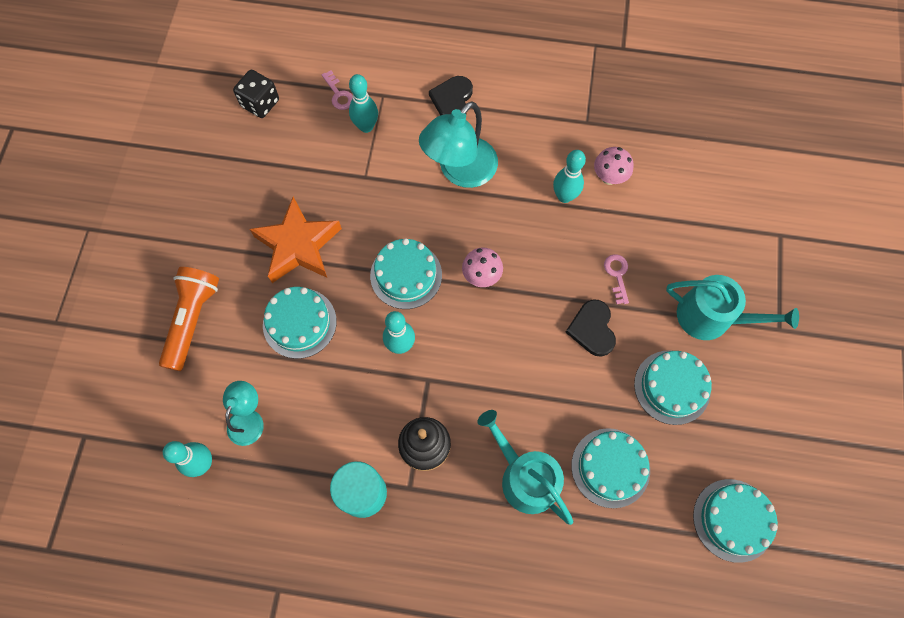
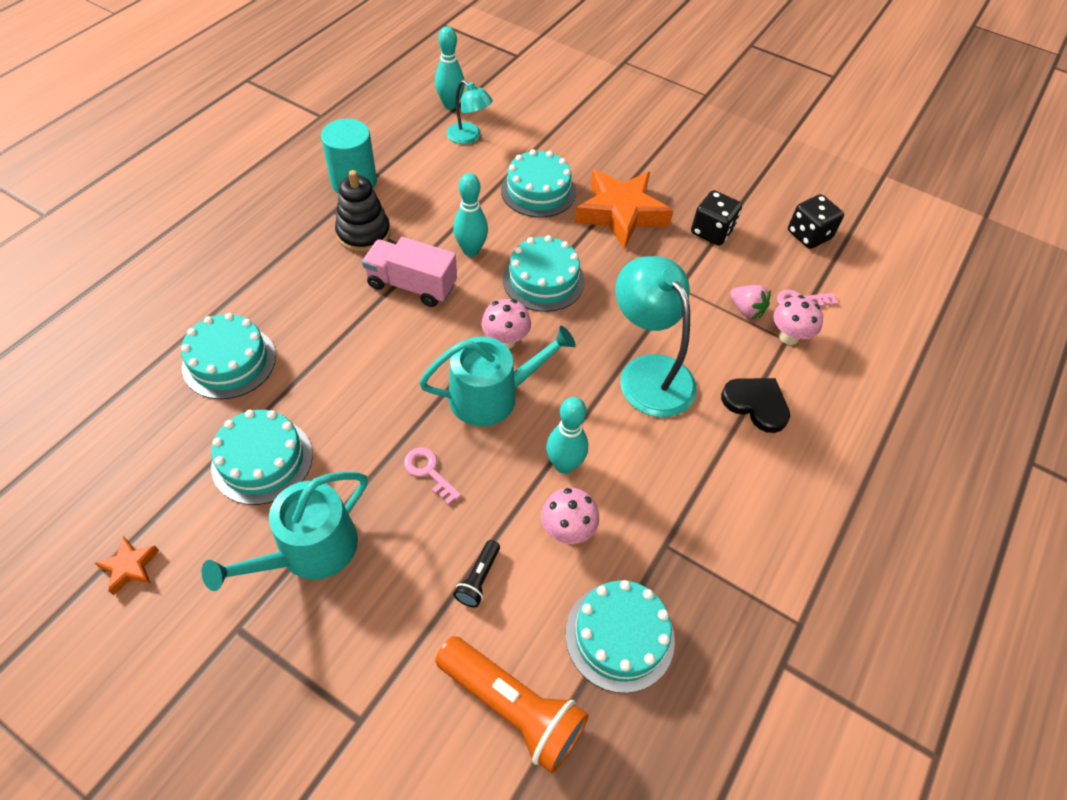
camera: 110 degrees right, 15 degrees down
(192, 320) = (582, 130): orange flashlight -> orange flashlight (512, 707)
(289, 172) = (711, 232): none -> black dice
(366, 126) = (746, 310): turquoise bowling pin -> pink strawberry
(379, 94) = (789, 337): none -> pink mushroom
(462, 372) = (412, 285): none -> pink truck
(524, 477) = (277, 291): turquoise watering can -> turquoise watering can (492, 395)
(592, 329) = (381, 414): black heart -> none
(617, 275) = (429, 472): pink key -> pink key turned 150 degrees counterclockwise
(669, 212) = (478, 579): none -> black flashlight
(733, 520) = (88, 444): turquoise cake -> turquoise cake (619, 636)
(788, 420) = (130, 567): none -> orange star

